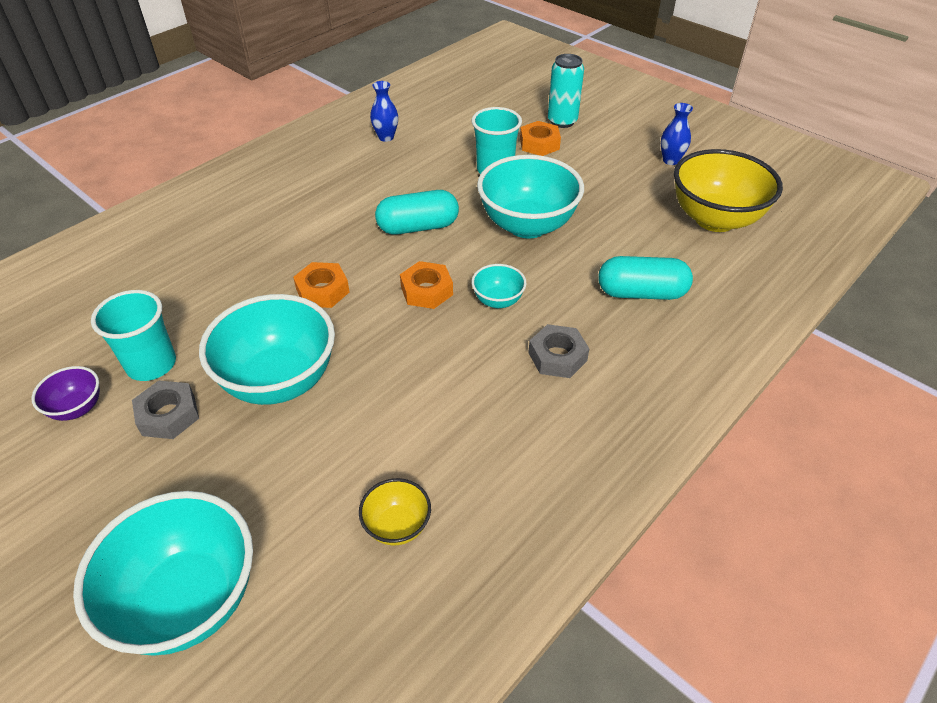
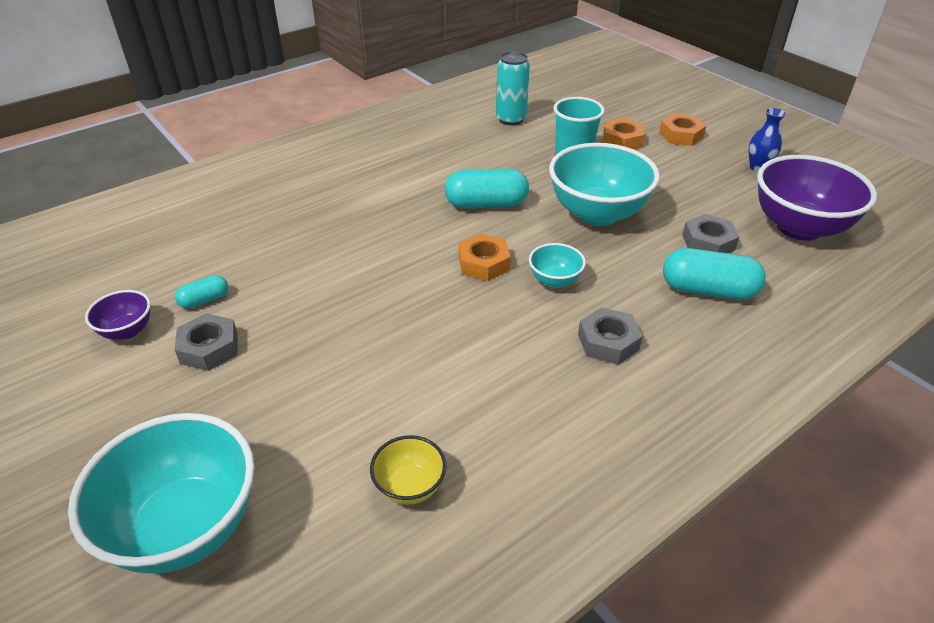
camera: 10 degrees right, 5 degrees down
(151, 364) = (204, 300): turquoise cup -> turquoise capsule
(279, 381) = (321, 330): turquoise bowl -> none
(322, 290) = (381, 252): orange nut -> orange nut (681, 135)
(386, 137) = (470, 121): blue vase -> none
(562, 121) = (649, 122): turquoise can -> turquoise can (511, 119)
(635, 244) = (708, 242): none -> grey nut
(715, 219) = (799, 227): yellow bowl -> purple bowl

